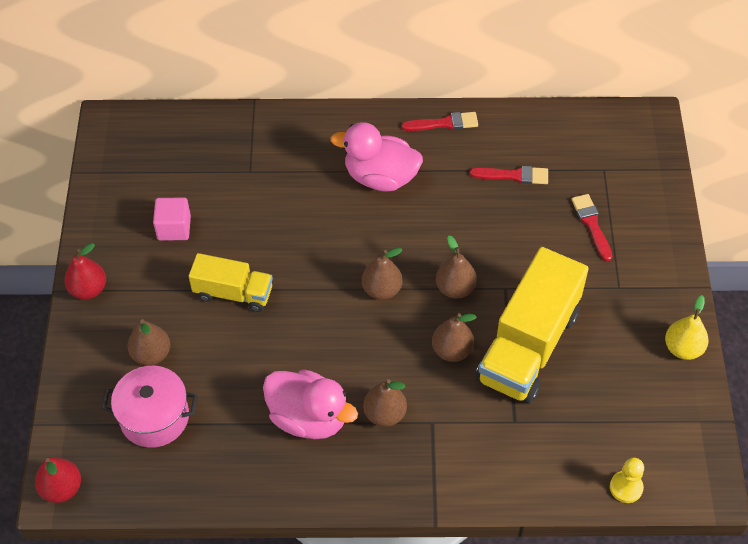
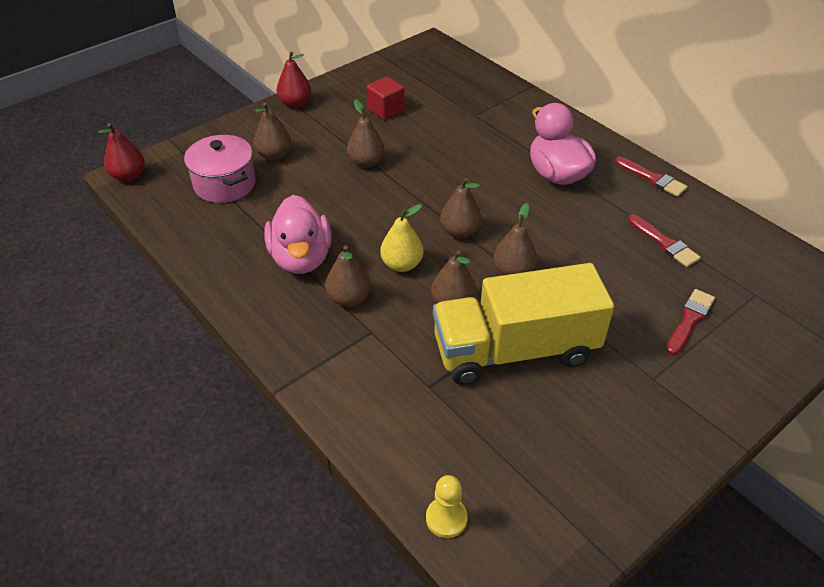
camera: 50 degrees right, 10 degrees down
(174, 228) = (386, 110): pink cube -> red cube
(233, 293) = (366, 162): yellow truck -> brown pear
(683, 348) = (652, 471): yellow pear -> yellow pear (402, 264)

